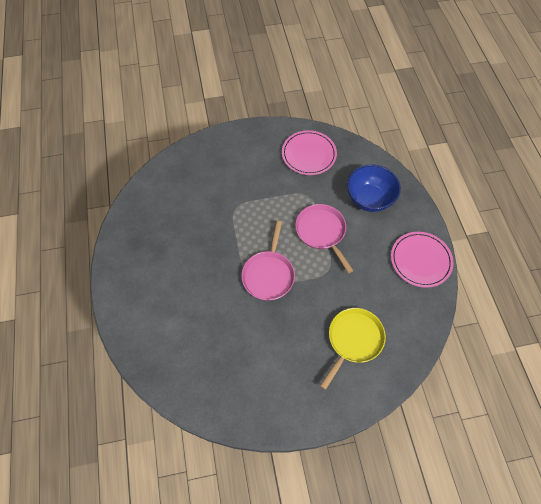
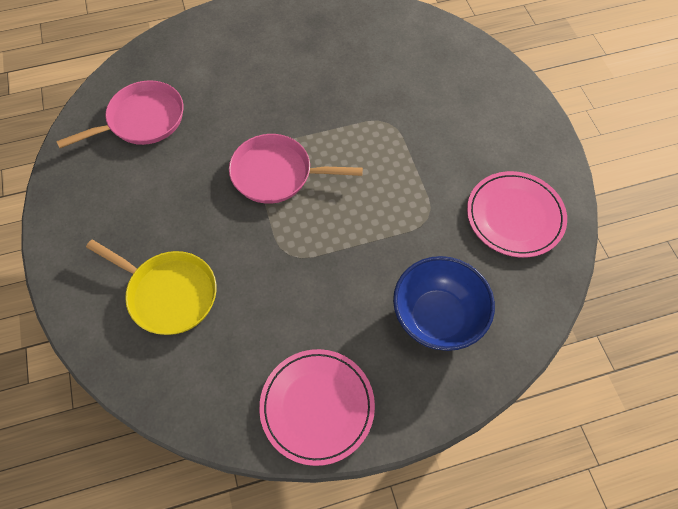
camera: 85 degrees right, 0 degrees up
(321, 232) = (359, 242): pink pan -> pink pan (142, 120)

